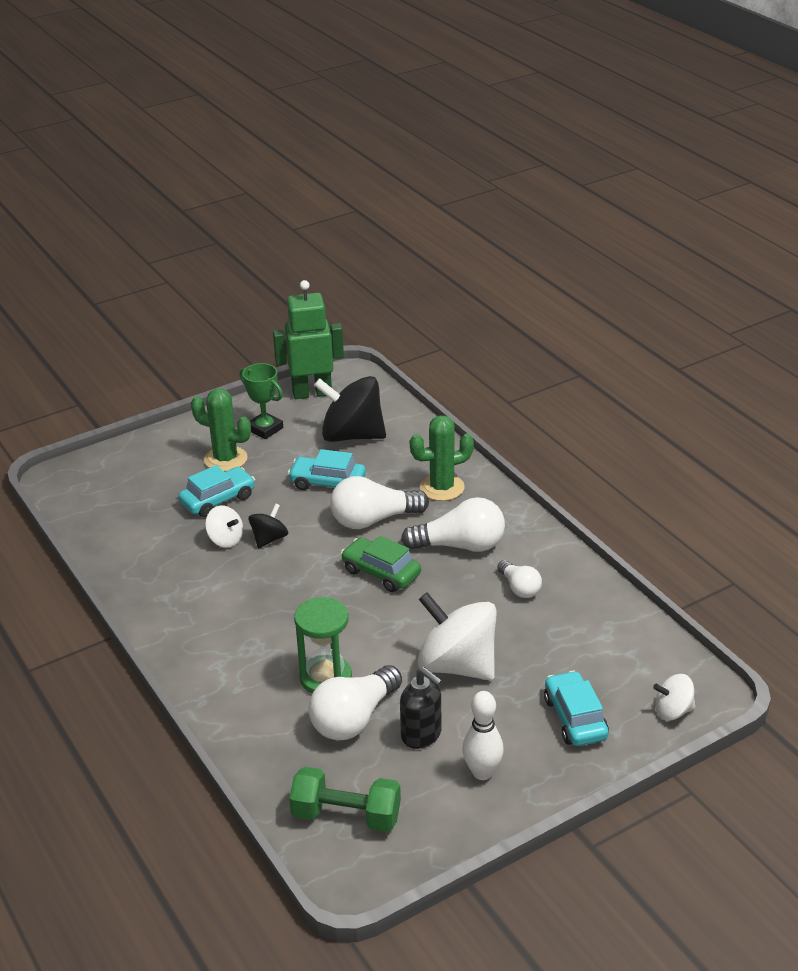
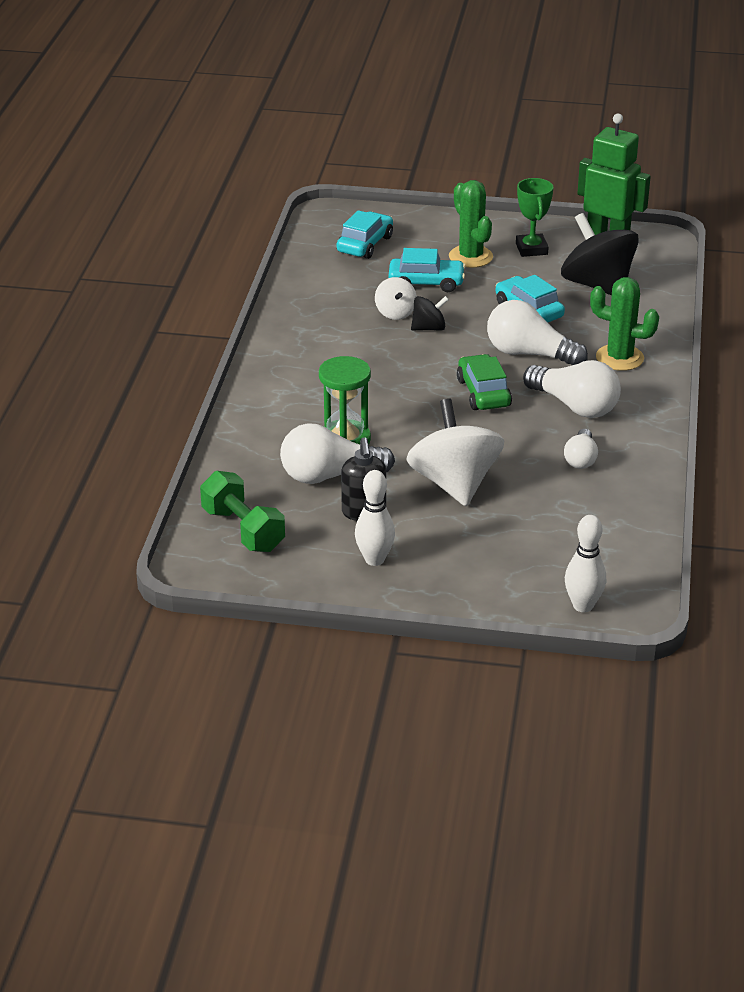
camera: 40 degrees right, 0 degrees up
(575, 718) = (495, 566): turquoise car -> turquoise car (365, 244)
(673, 711) = (583, 605): white spinning top -> white bowling pin

